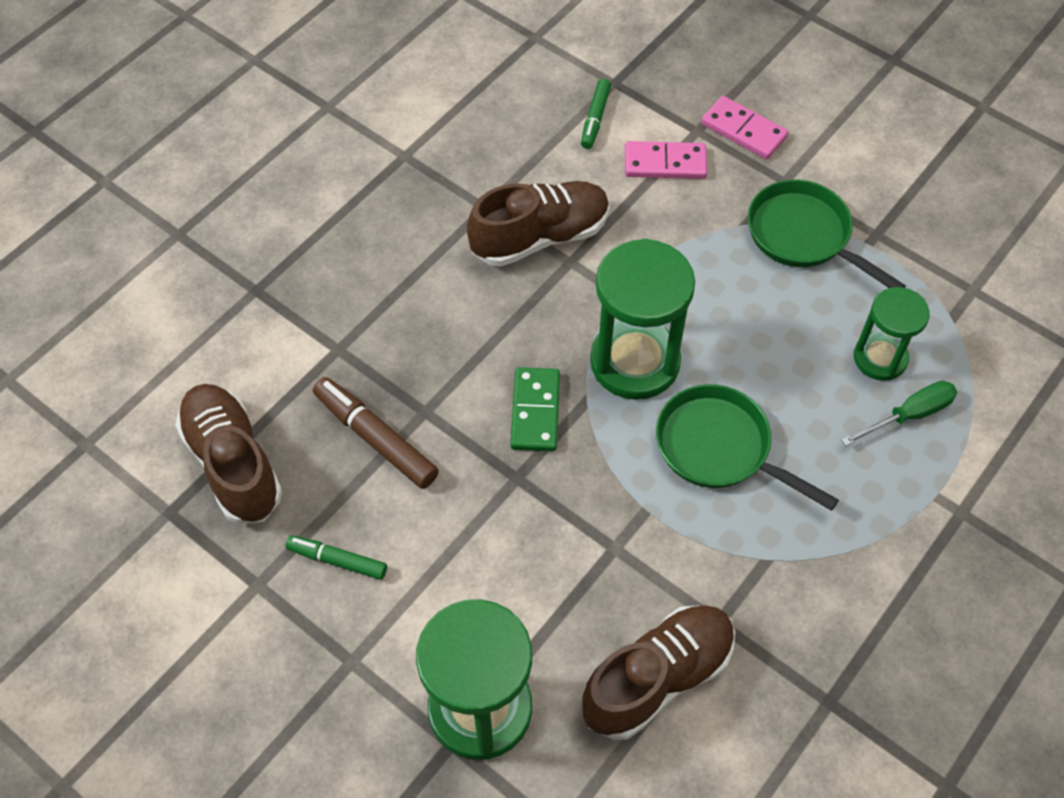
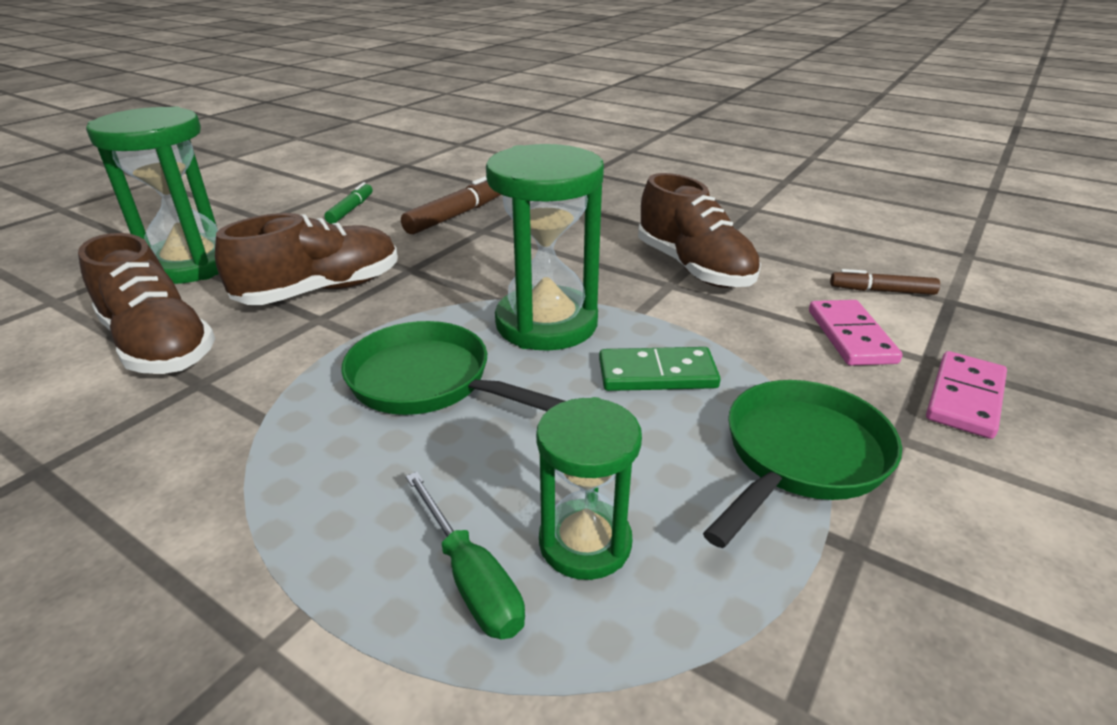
camera: 85 degrees right, 25 degrees down
(233, 464) = (440, 176): brown shoe -> brown shoe (321, 291)
(535, 411) = (482, 274): green domino -> green domino (657, 374)
(595, 119) = (881, 291): green marker -> brown marker
(720, 448) = (428, 382): green pan -> green pan turned 90 degrees counterclockwise

